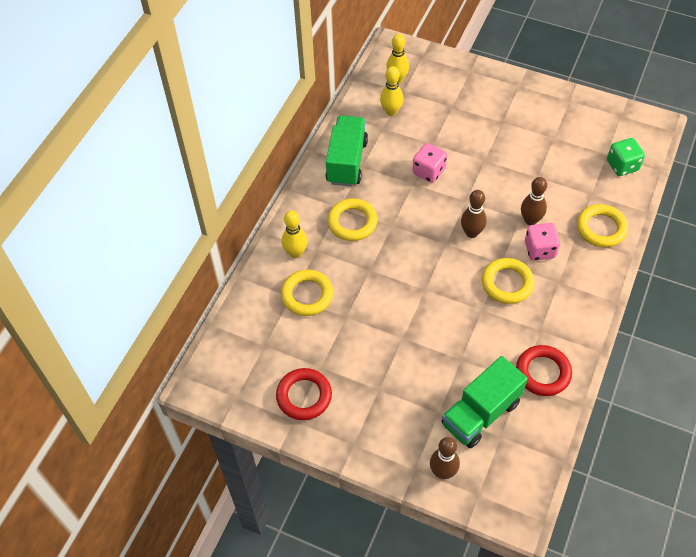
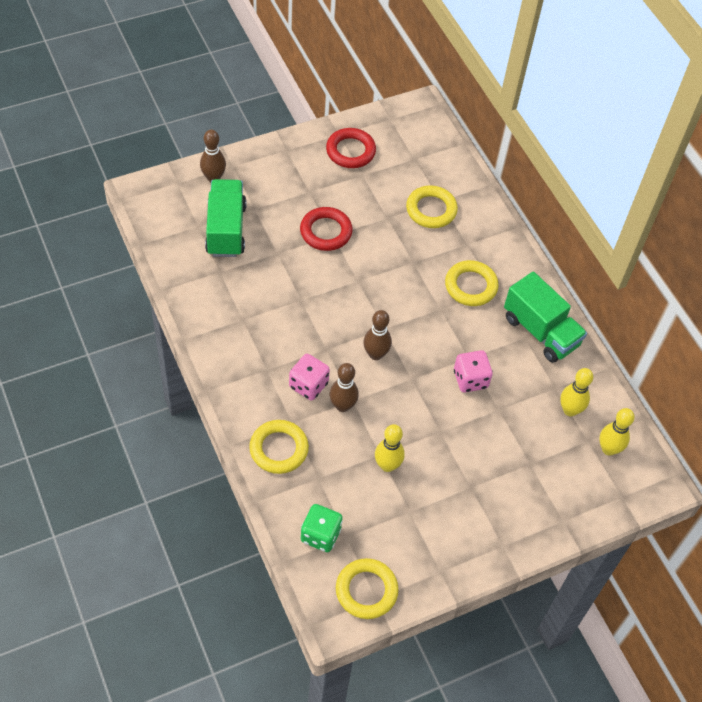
camera: 125 degrees right, 0 degrees up
(295, 253) = (478, 231): yellow bowling pin -> yellow bowling pin (387, 465)
(507, 283) = (304, 335): yellow ring -> yellow ring (366, 590)
(543, 372) = (210, 290): red ring -> red ring (326, 232)

